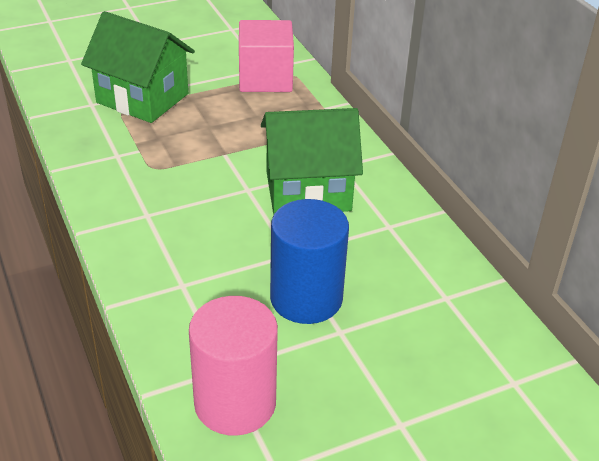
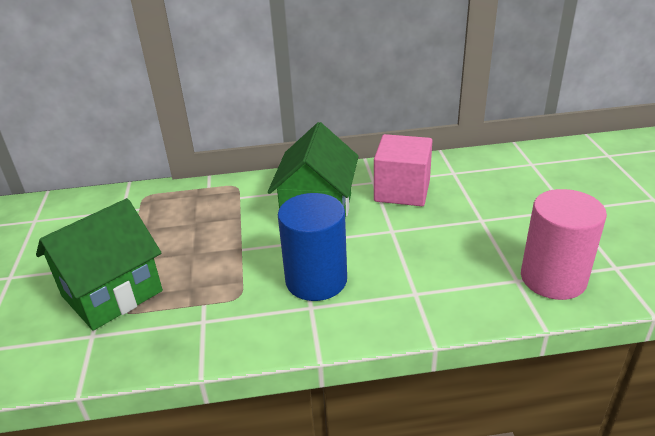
camera: 70 degrees left, 5 degrees down
(265, 78) = (140, 211): pink cube -> pink cube (402, 191)
(306, 298) = (444, 229): blue cylinder -> blue cylinder (316, 280)

